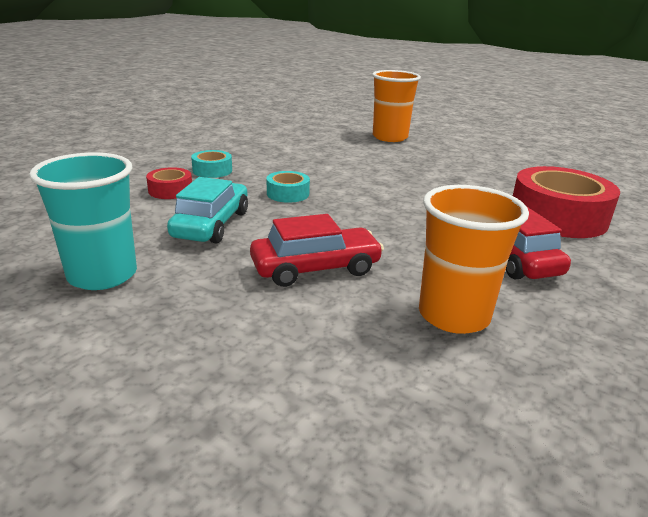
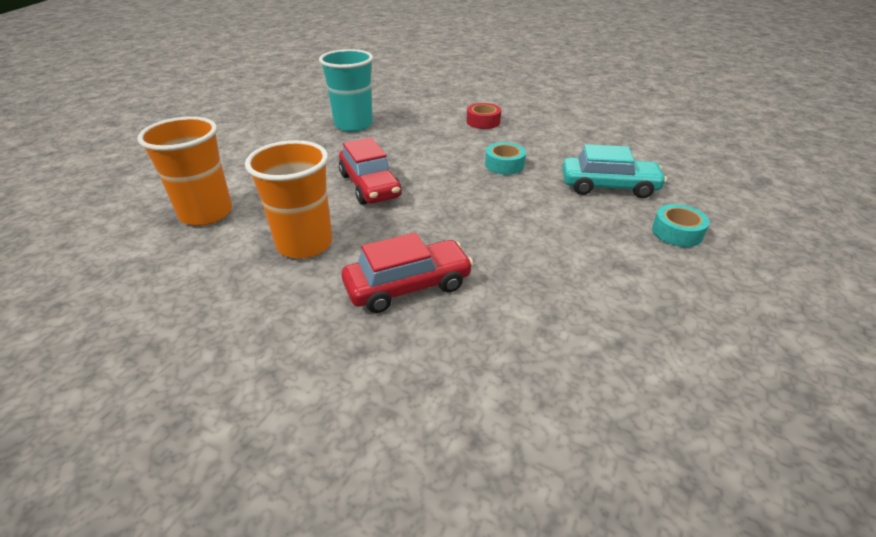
camera: 85 degrees right, 10 degrees up
(211, 224) = (429, 143): turquoise car -> turquoise car (608, 187)
(212, 170) = (536, 129): turquoise tape -> turquoise tape (677, 232)
(390, 137) = (755, 216): orange cup -> orange cup (206, 213)
(557, 216) = (537, 346): red tape -> none

